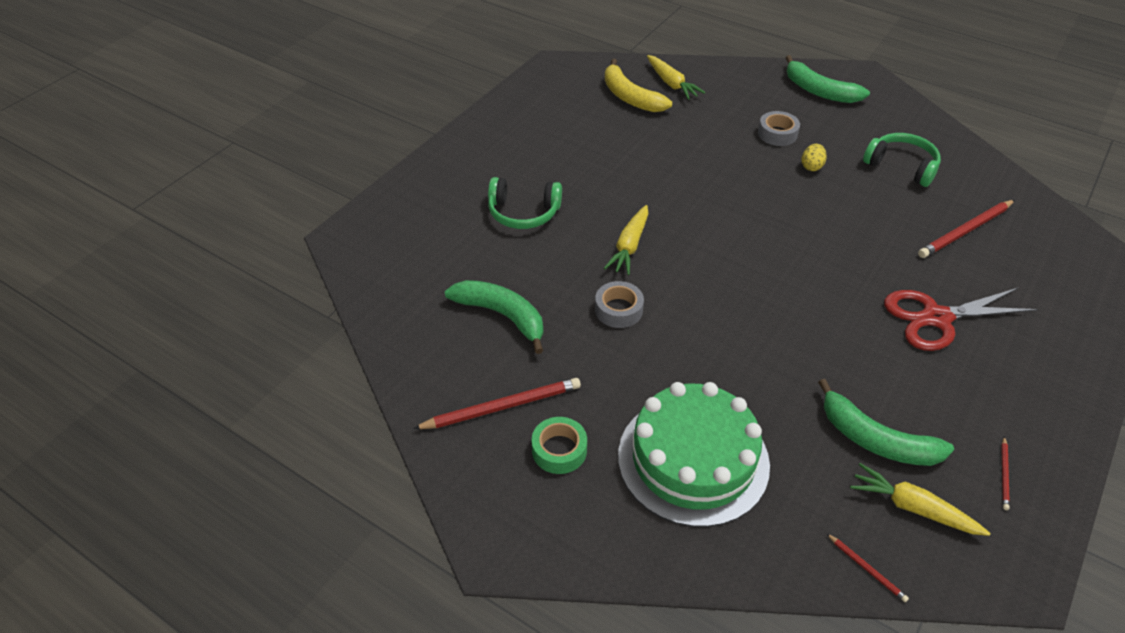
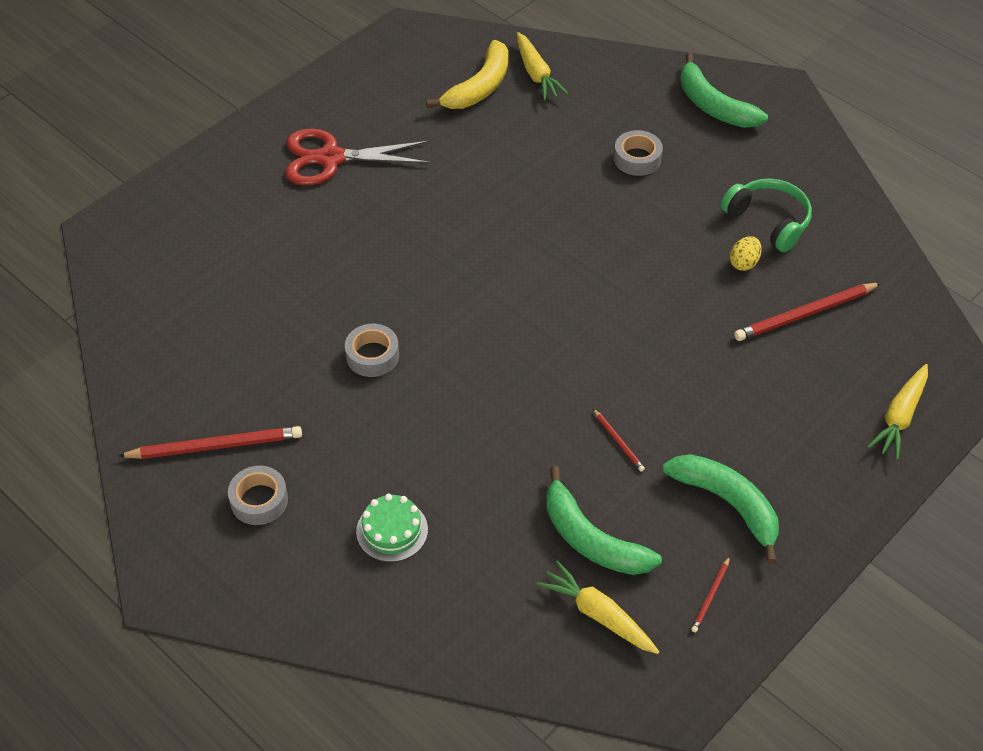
camera: 10 degrees right, 5 degrees up
(502, 315) = (246, 345): green banana -> green banana (727, 503)
(523, 213) = (306, 225): green headphones -> none
(559, 450) = (259, 500): green tape -> grey tape
(629, 246) = (411, 281): yellow carrot -> yellow carrot (900, 417)
(630, 97) = (480, 87): yellow banana -> yellow banana turned 120 degrees counterclockwise
(693, 459) = (392, 530): green cake -> green cake, size x0.45
(811, 166) = (660, 207): yellow egg -> yellow egg (744, 263)
(867, 569) = (524, 666): red pencil -> red pencil (618, 441)
(936, 318) = (720, 414): red scissors -> red scissors (330, 158)

